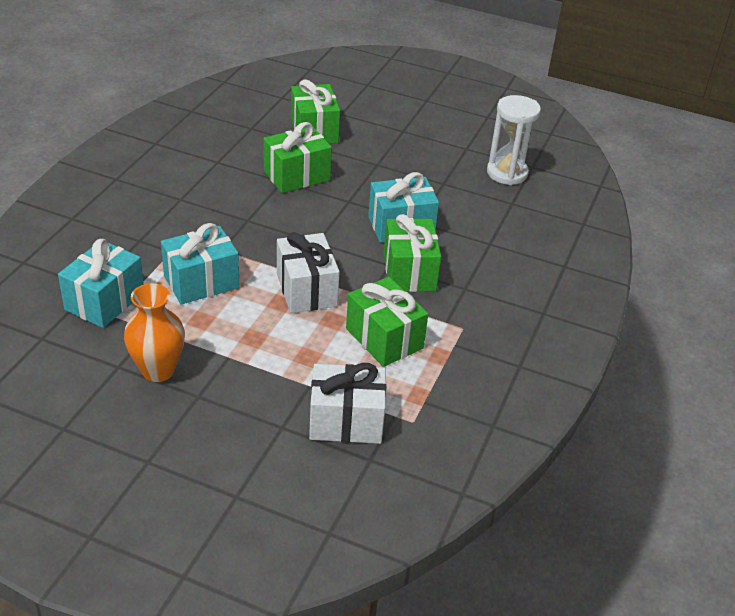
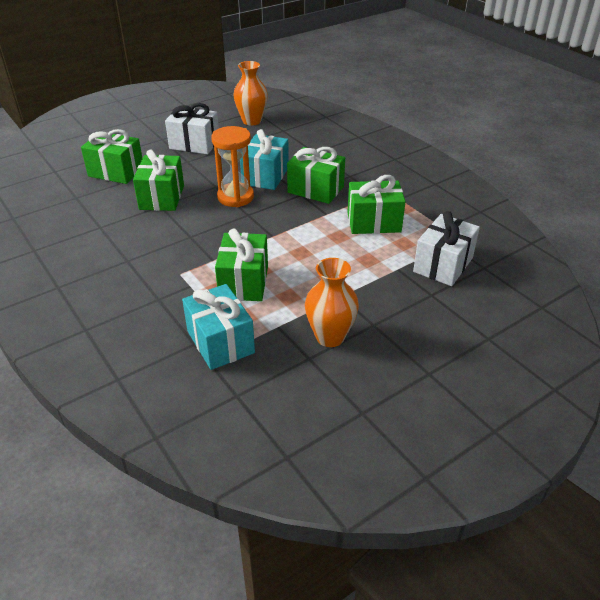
camera: 55 degrees left, 0 degrees up
(201, 282) = (244, 282): turquoise gift -> green gift
(306, 290) = (297, 236): white gift -> white gift (194, 144)
(340, 221) = (235, 197): none -> orange hourglass
(507, 173) = (251, 121): white hourglass -> orange vase

